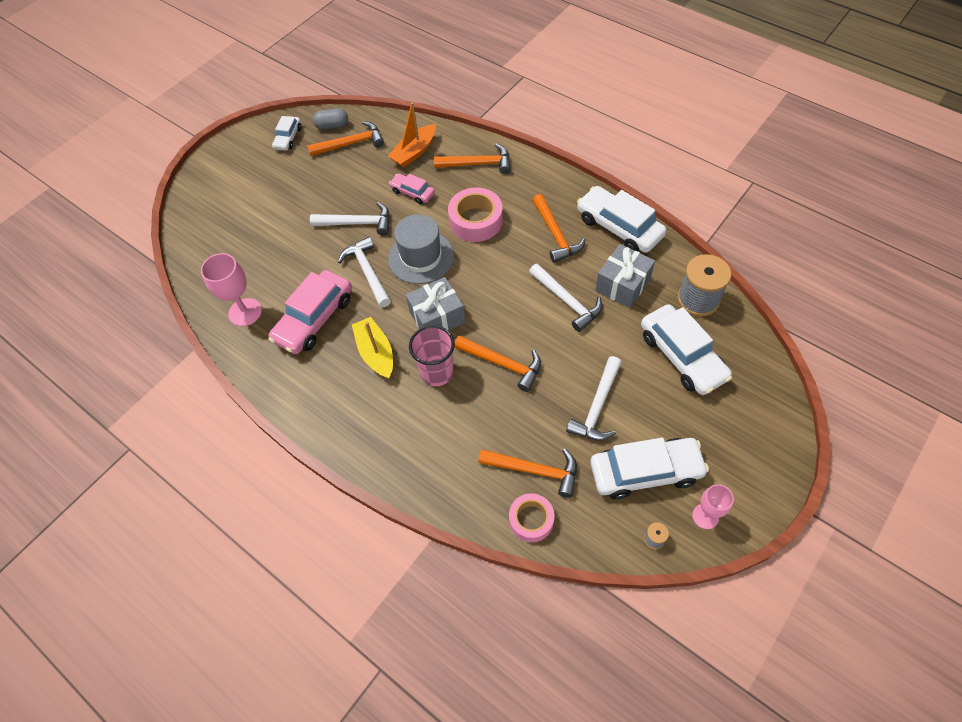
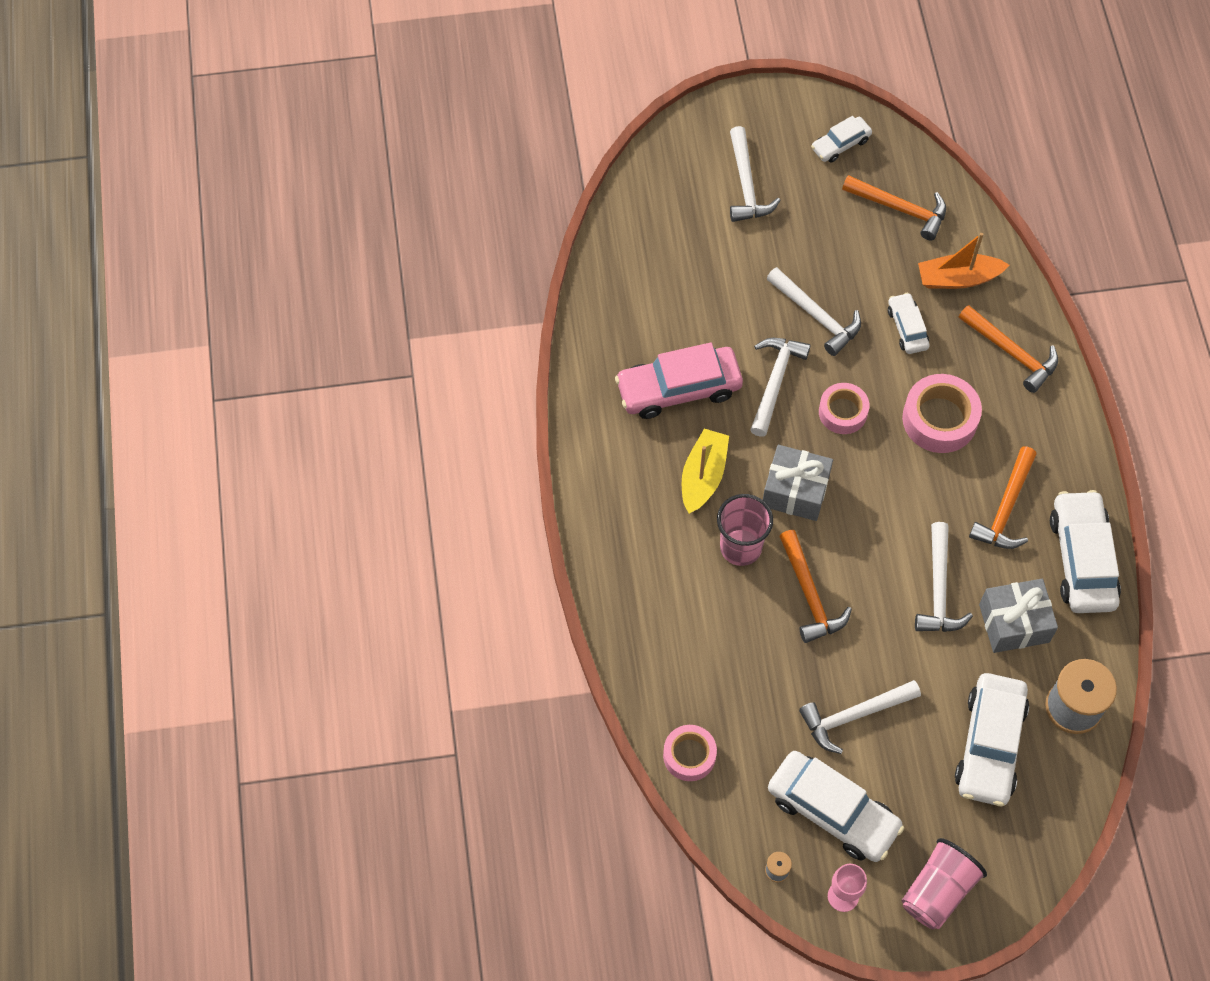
camera: 40 degrees right, 5 degrees up
(245, 312) = (621, 324): pink goblet -> none
(253, 191) = (746, 184): none -> white hammer
(332, 126) = (902, 167): grey capsule -> none
(412, 192) = (907, 328): pink car -> white car
(421, 257) = (843, 412): grey hat -> pink tape
(534, 470) = (736, 717): orange hammer -> none
(748, 461) = (938, 891): none -> pink cup

